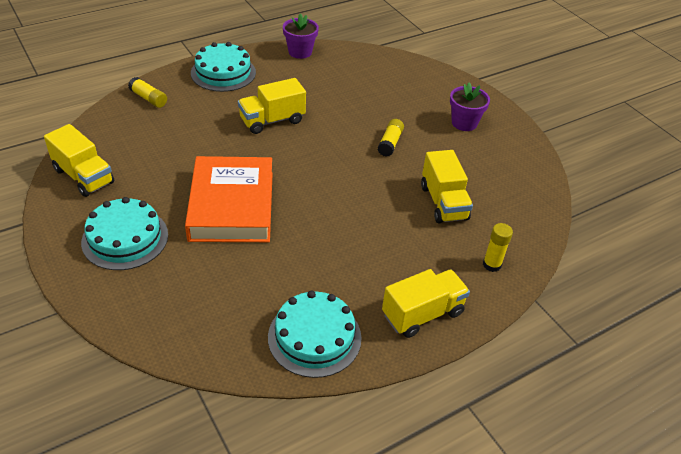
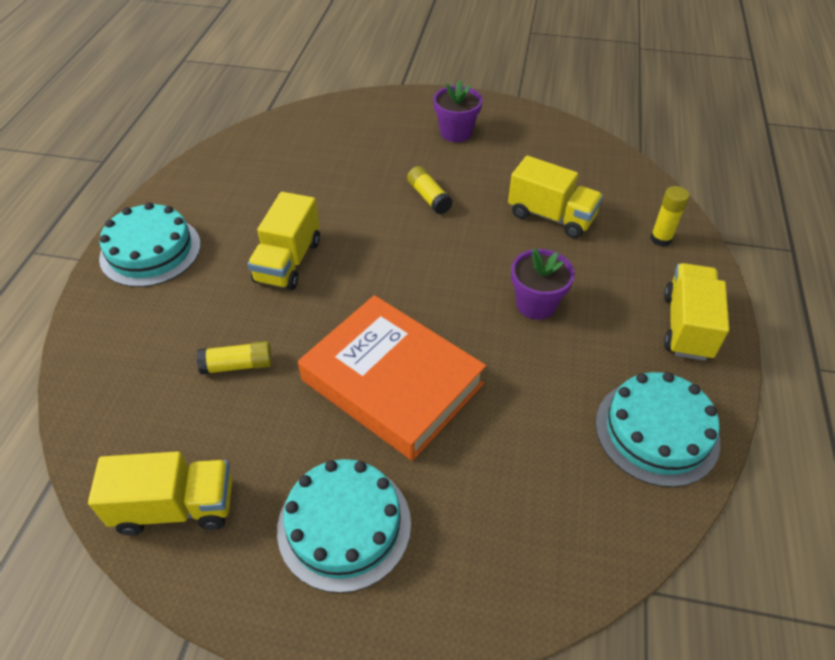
camera: 45 degrees left, 5 degrees up
(148, 98) = (106, 348): yellow glue stick -> yellow glue stick (238, 365)
(300, 52) = (201, 169): purple flower pot -> purple flower pot (536, 304)

